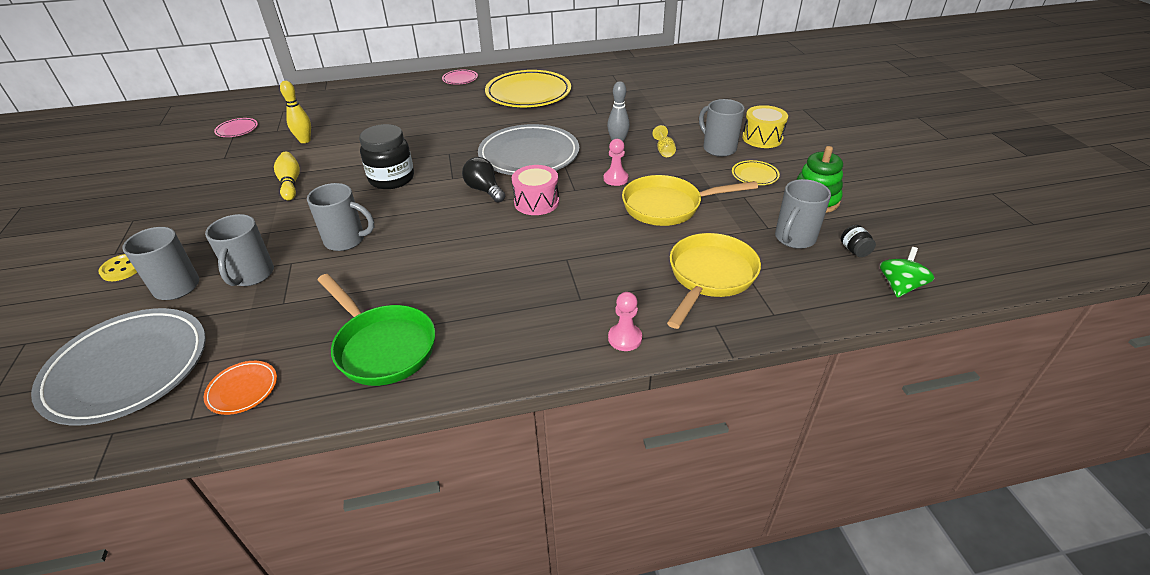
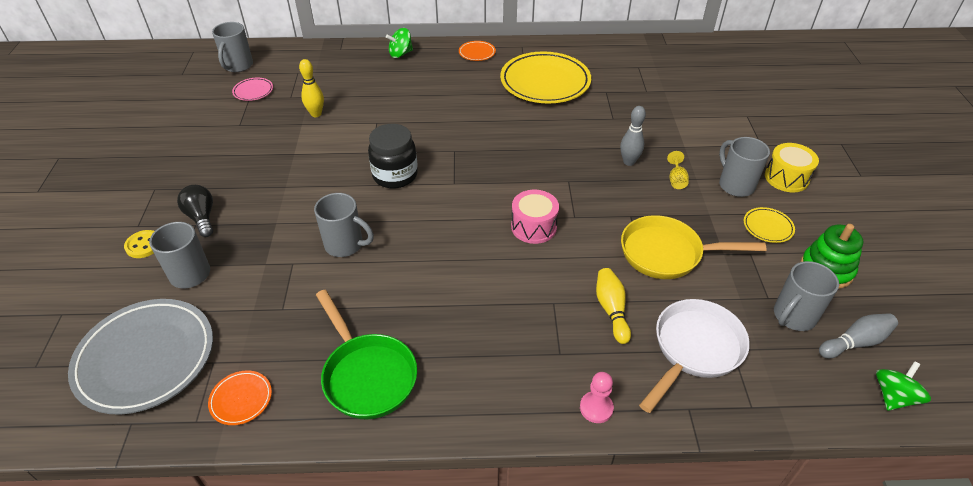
camera: 10 degrees right, 5 degrees up
(251, 275) = (256, 272): grey mug -> grey mug (238, 66)
(290, 183) = (299, 166): yellow bowling pin -> yellow bowling pin (611, 310)
(385, 87) = (400, 54): none -> green spinning top
(460, 79) = (477, 53): pink plate -> orange plate
(484, 190) = (484, 203): black light bulb -> black light bulb (202, 217)
(529, 155) = (534, 165): grey plate -> none
(615, 179) = (619, 209): pink pawn -> none
(709, 277) = (694, 349): yellow pan -> white pan
(854, 250) = (855, 342): black jar -> grey bowling pin

